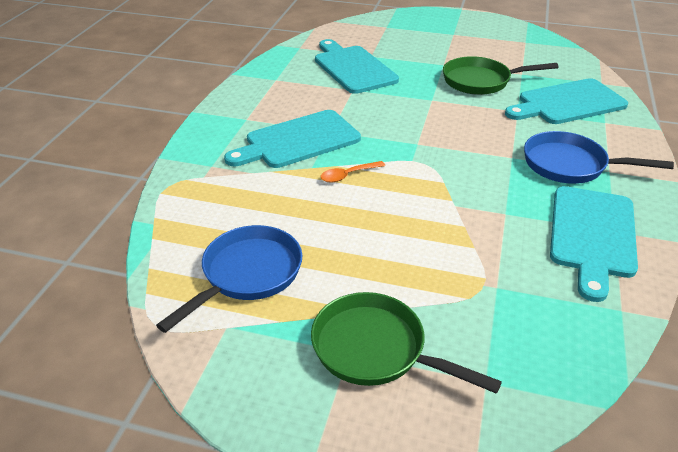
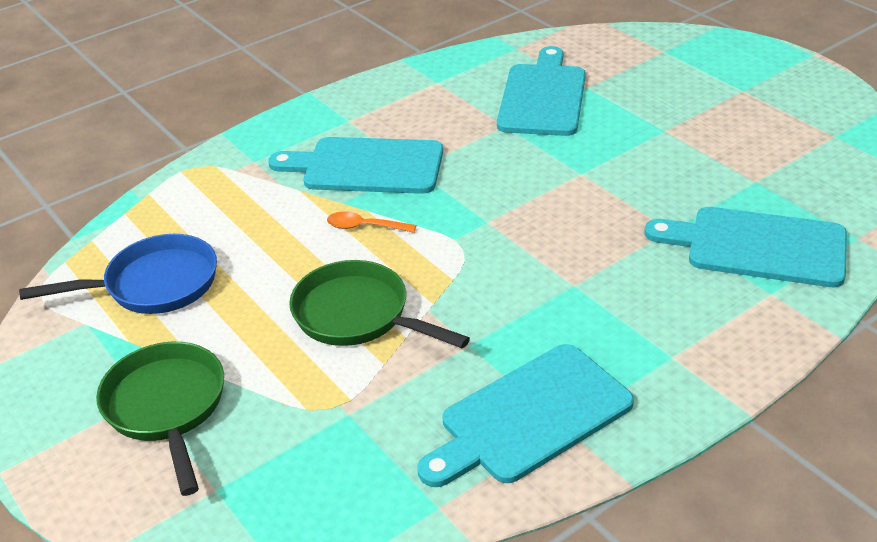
camera: 40 degrees right, 0 degrees up
(480, 81) = (680, 171): green pan -> green pan (358, 315)
(570, 165) = (631, 326): blue pan -> none

